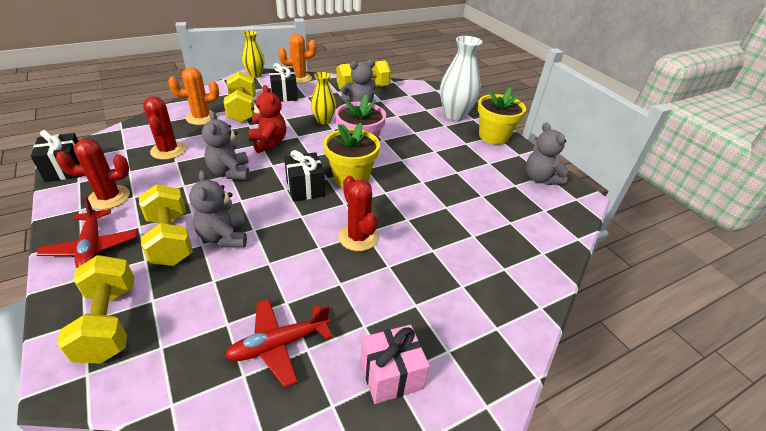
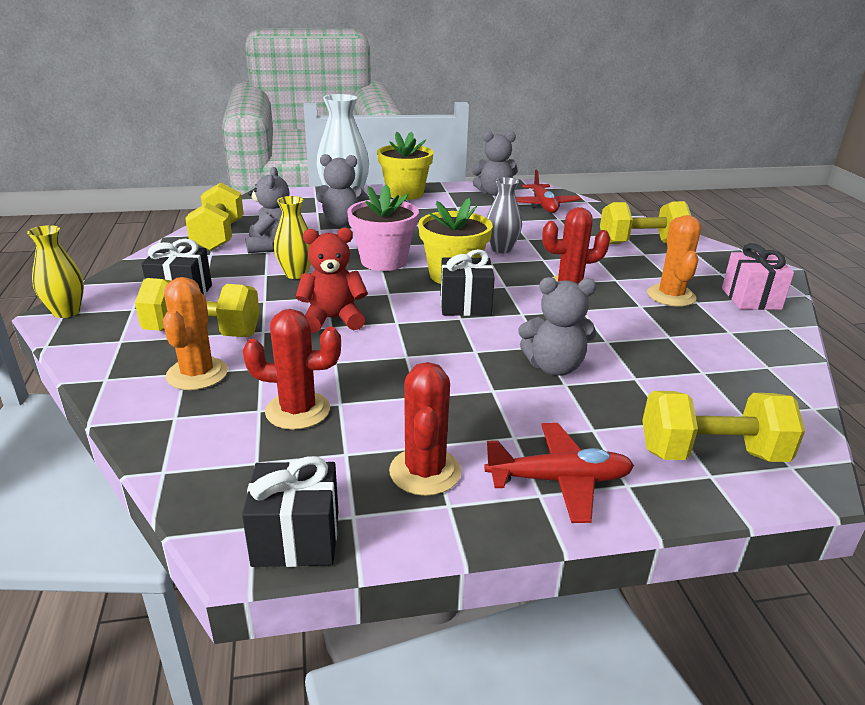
camera: 70 degrees left, 10 degrees down
(170, 239) = (552, 408): yellow dumbbell -> yellow dumbbell (641, 243)
(230, 172) = (400, 355): grey teddy bear -> grey teddy bear (342, 223)
(279, 345) = (727, 345): red plane -> red plane (543, 205)
(299, 78) = (129, 276): orange cactus -> orange cactus (671, 296)
(413, 195) = (501, 249): none -> grey vase

